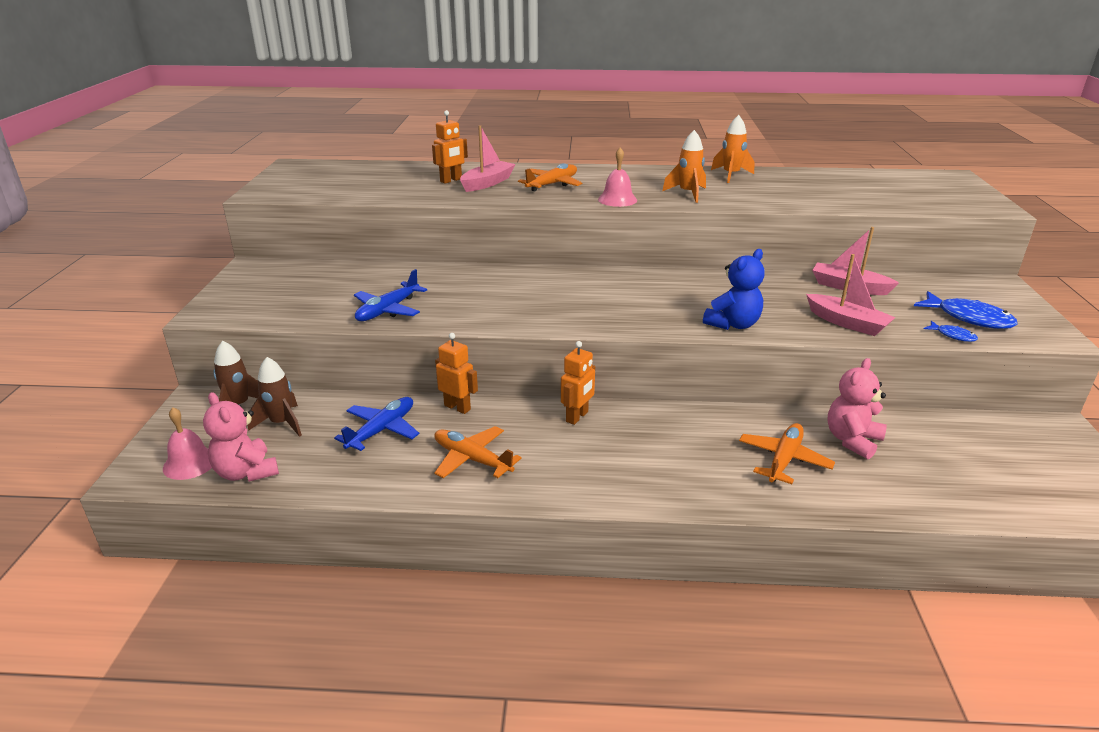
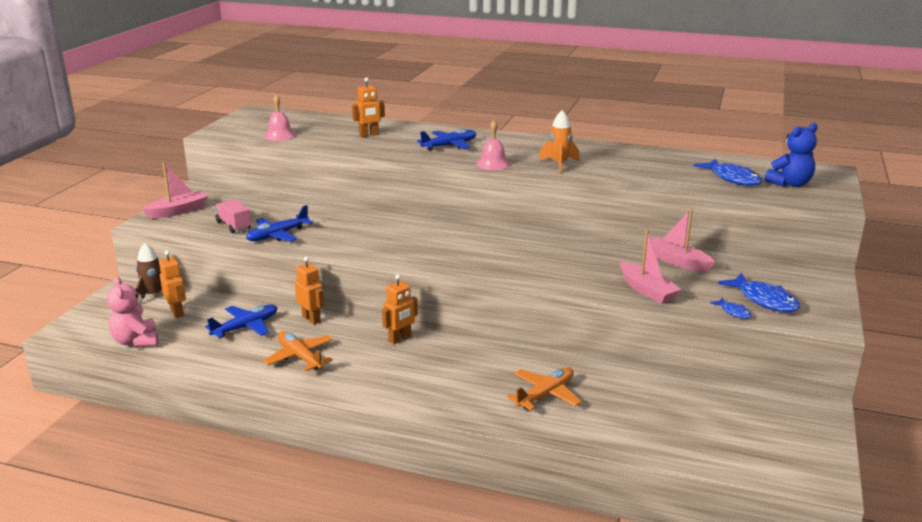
camera: 15 degrees right, 5 degrees down
(190, 463) = (102, 330): pink bell -> pink bell (280, 135)
(281, 423) = (177, 312): brown rocket -> orange robot
(325, 304) = (233, 225): none -> pink truck
(487, 183) = (396, 140): pink boat -> pink boat (178, 211)
(552, 184) = (449, 146): orange plane -> blue plane
(731, 175) = (614, 151): orange rocket -> none
(733, 324) = (545, 279): blue teddy bear -> blue teddy bear (790, 184)
(852, 440) = (616, 389): pink teddy bear -> none
(873, 192) = (732, 178): none -> blue fish

